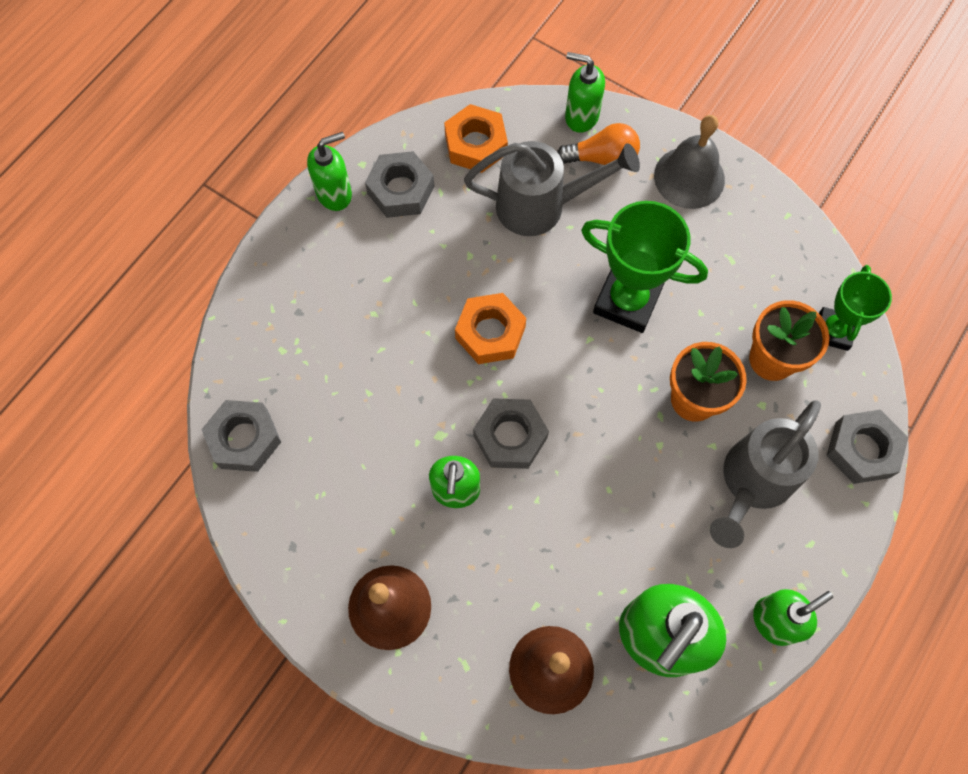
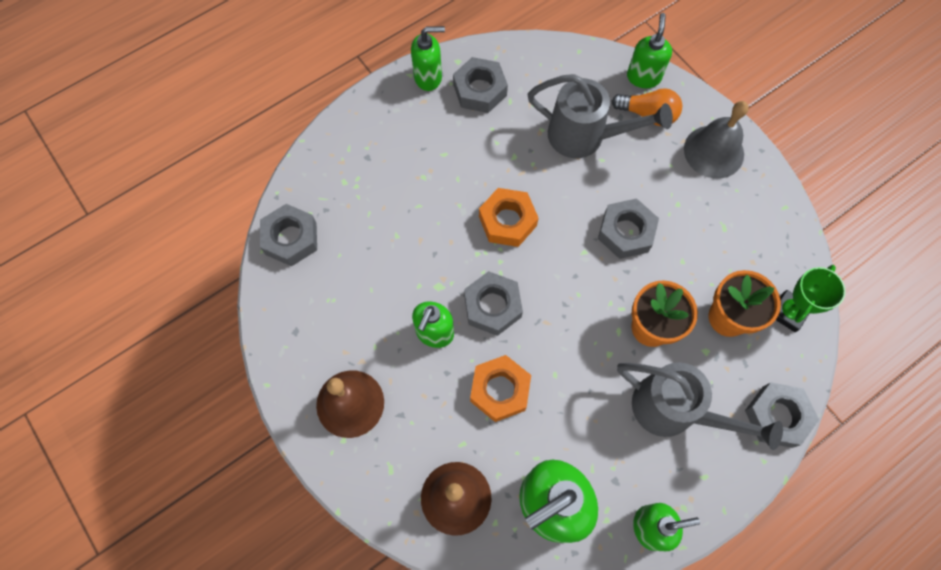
camera: 20 degrees right, 0 degrees up
(476, 144) = (551, 73): orange nut -> orange nut (500, 390)
(581, 116) = (643, 77): green soap dispenser -> green soap dispenser turned 60 degrees clockwise
(627, 301) = (626, 232): green trophy -> grey nut
(752, 483) = (674, 410): grey watering can -> grey watering can turned 120 degrees counterclockwise

